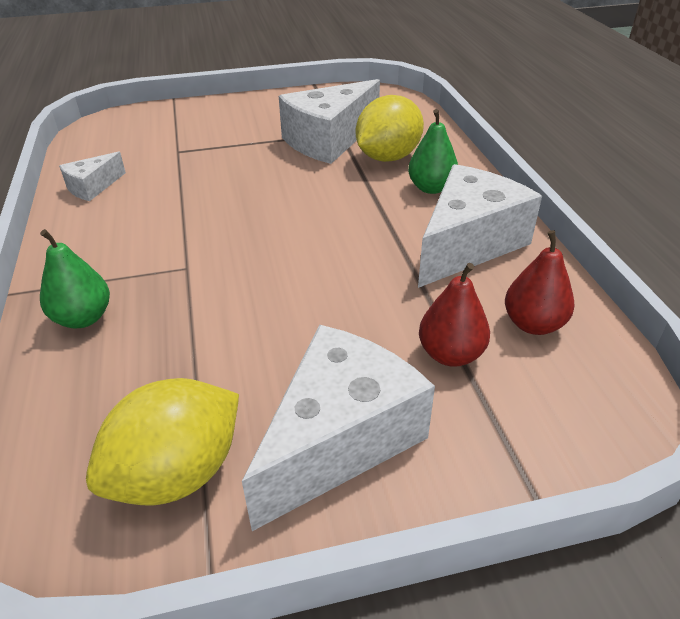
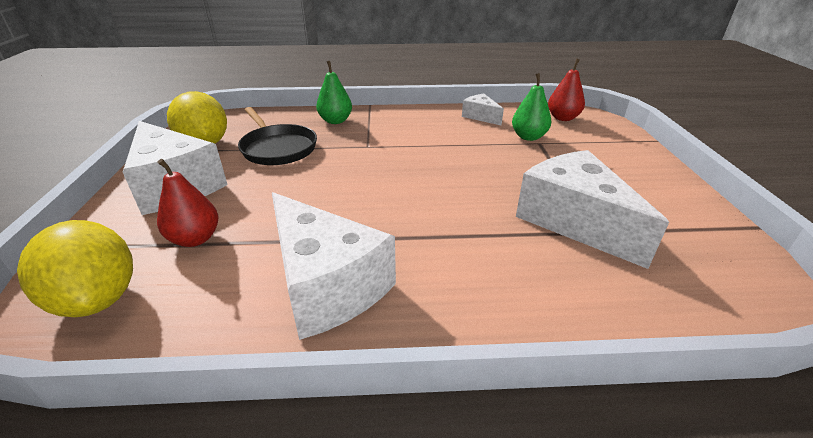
camera: 100 degrees right, 5 degrees down
(195, 358) = (278, 148): none -> black pan
(388, 157) = (532, 259): yellow lemon -> yellow lemon (98, 299)
(431, 188) = (450, 281): green pear -> green pear (528, 137)
(533, 324) = (182, 296): red pear -> red pear (563, 118)

